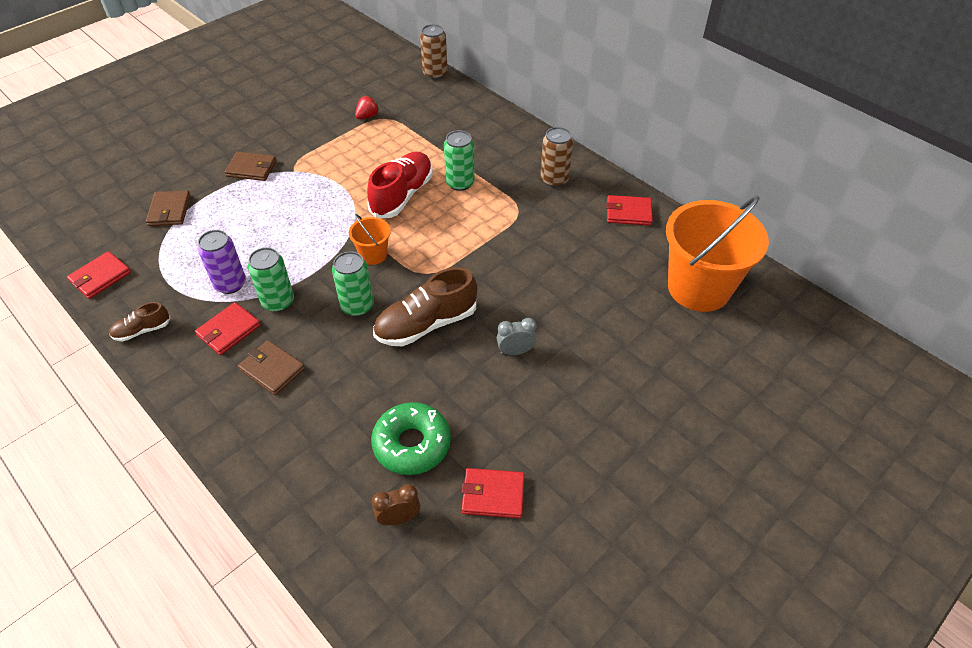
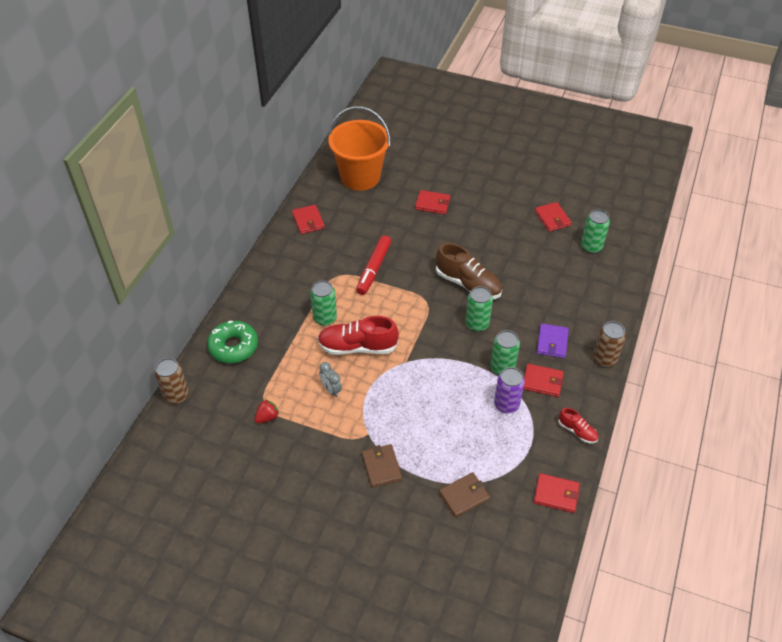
camera: 115 degrees left, 0 degrees up
(142, 330) = (577, 431): brown shoe -> red shoe
(272, 369) = (552, 342): brown wallet -> purple wallet
(367, 116) = (267, 417): red strawberry -> red strawberry turned 120 degrees clockwise
(373, 255) = (428, 336): orange bucket -> none
(399, 518) = (591, 247): brown clock -> green can
(412, 444) = (550, 258): green donut -> green donut (233, 346)
(509, 244) = (374, 269): none -> red marker
(515, 351) = (460, 238): grey clock -> grey clock (331, 389)
(554, 179) = (292, 267): brown can -> brown can (604, 359)
(603, 348) = (432, 204): none -> red wallet

